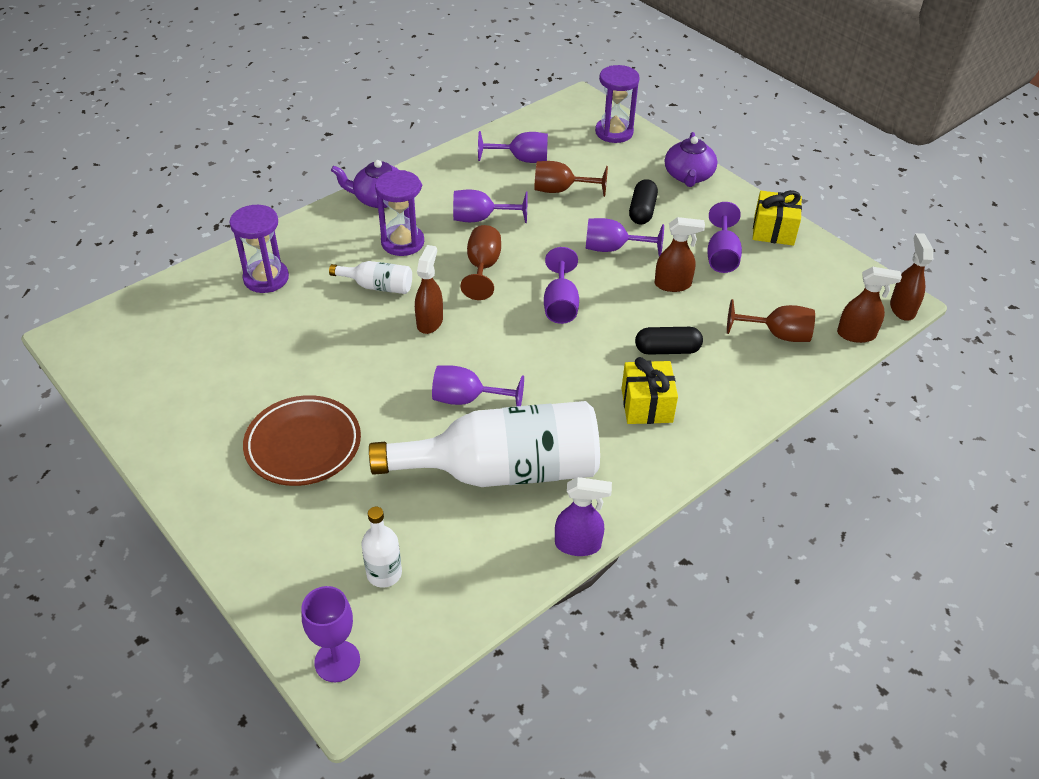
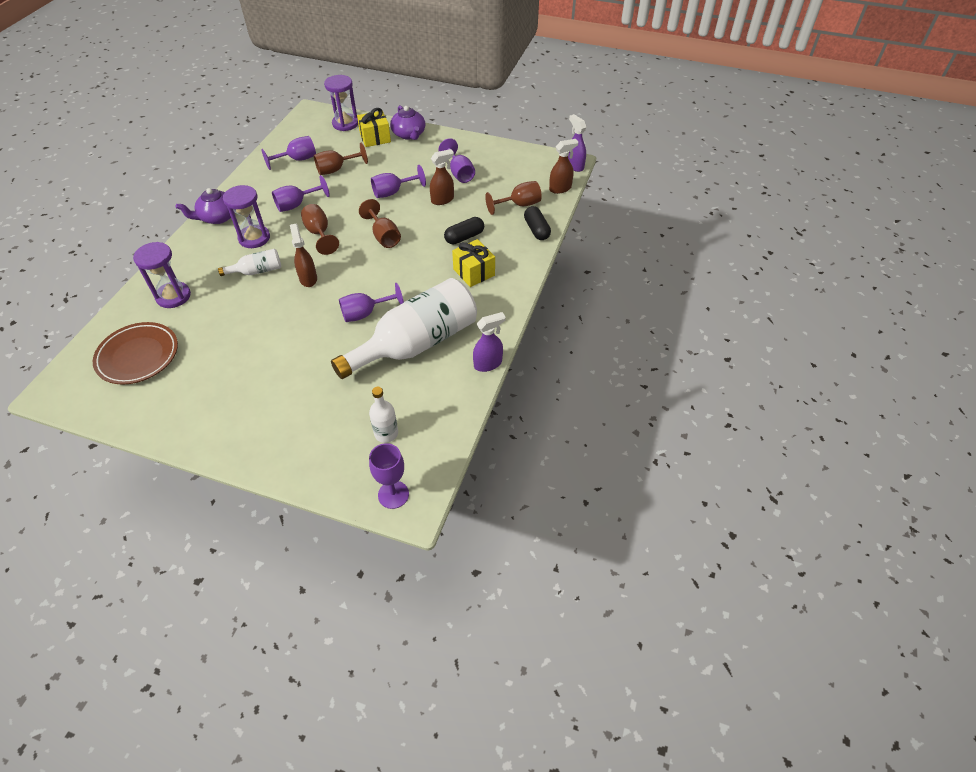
camera: 30 degrees left, 5 degrees up
(303, 445) = (278, 385): brown plate -> brown plate (138, 356)
(560, 304) = (384, 236): purple goblet -> brown goblet
(642, 211) = (395, 164): black capsule -> black capsule (536, 230)
(773, 231) = (479, 148): yellow gift -> yellow gift (375, 138)
(902, 308) = (574, 166): brown spray bottle -> purple spray bottle

